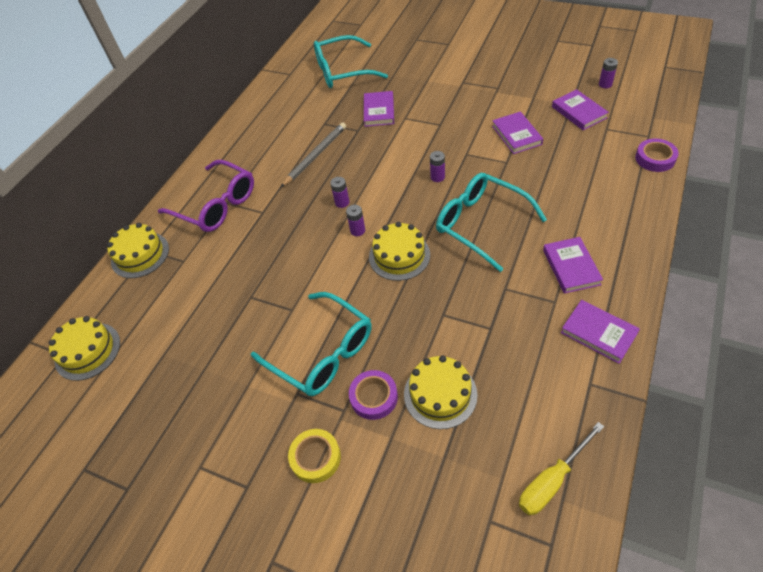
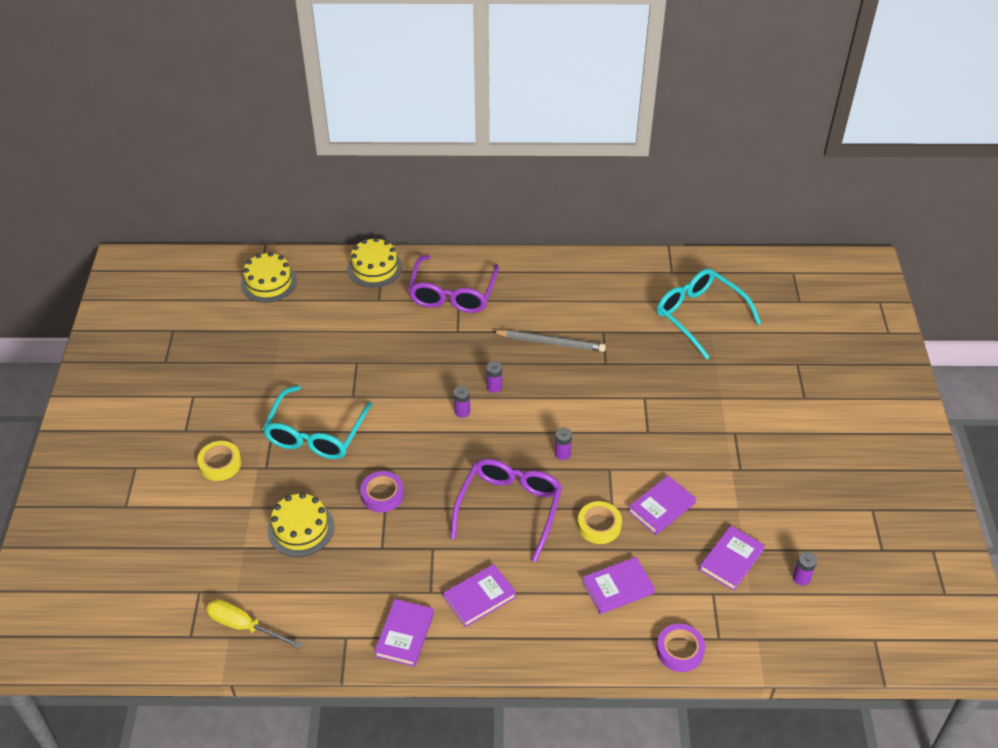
camera: 60 degrees right, 5 degrees down
(374, 397) = (284, 483): purple tape -> purple tape (382, 494)
(379, 111) = (645, 371): purple book -> purple book (618, 587)
(399, 256) = (442, 454): yellow cake -> none
(480, 224) = (509, 508): turquoise glasses -> purple glasses
(521, 173) = (599, 525): none -> yellow tape

